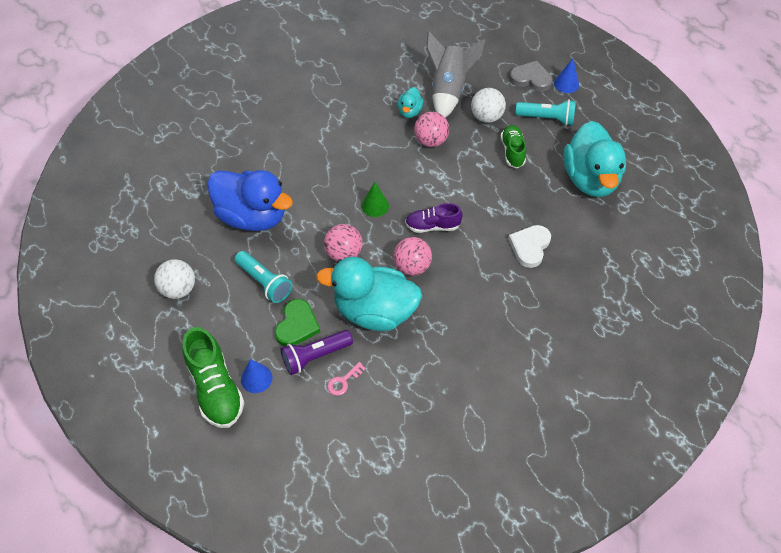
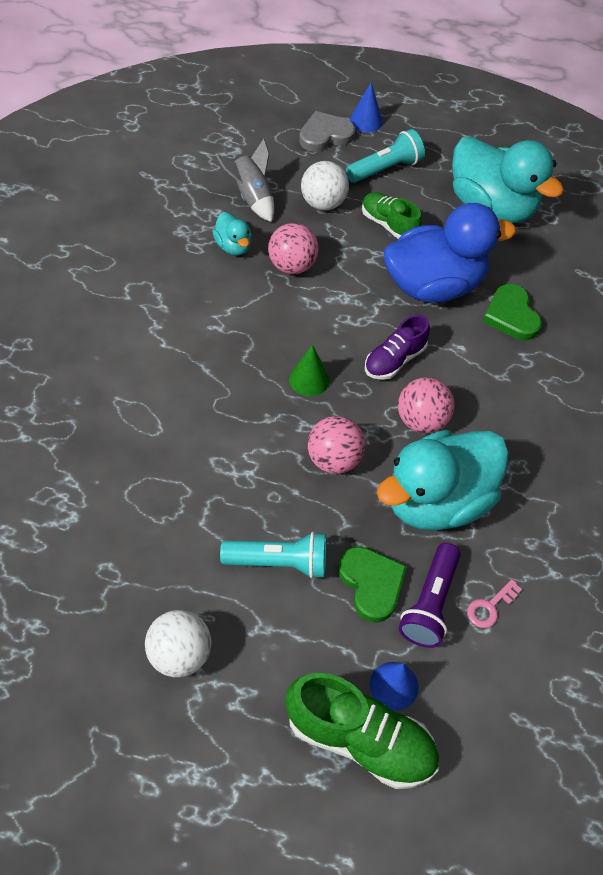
camera: 45 degrees left, 0 degrees up
(252, 216) = (177, 492): blue duck -> blue duck (433, 285)
(343, 381) = (490, 607): pink key -> pink key turned 45 degrees clockwise
(448, 90) = (251, 197): grey rocket -> grey rocket, size x0.66
(530, 247) = (511, 315): white heart -> green heart

